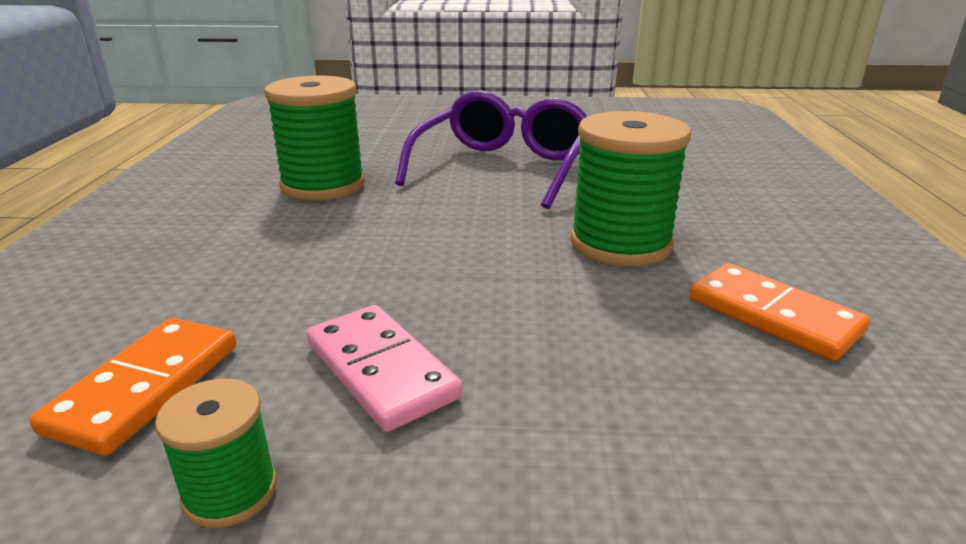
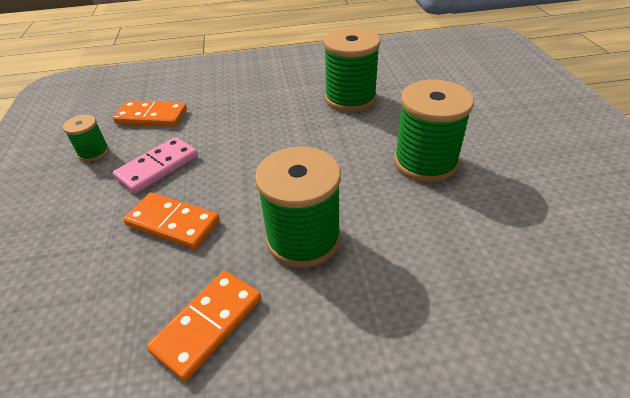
camera: 80 degrees right, 15 degrees up
(503, 167) = (425, 162): purple glasses -> green spool
(566, 347) = (173, 223): none -> orange domino

